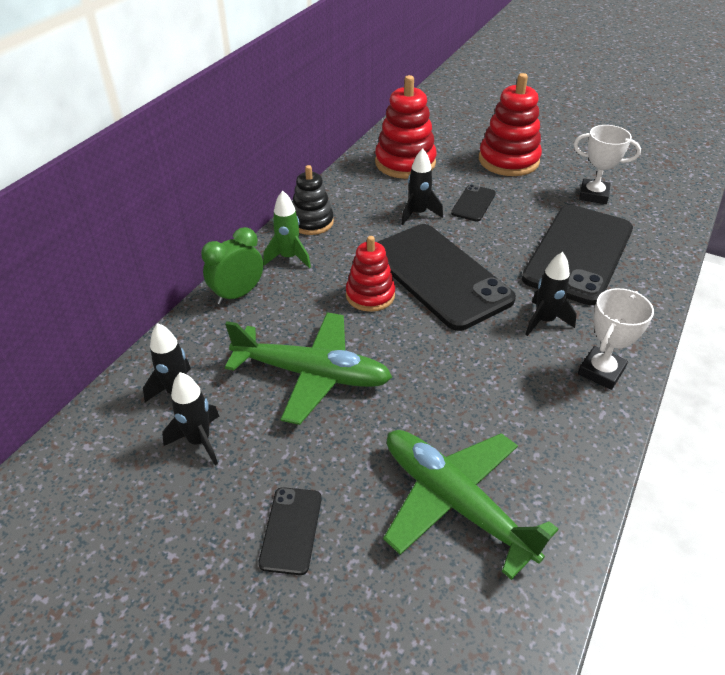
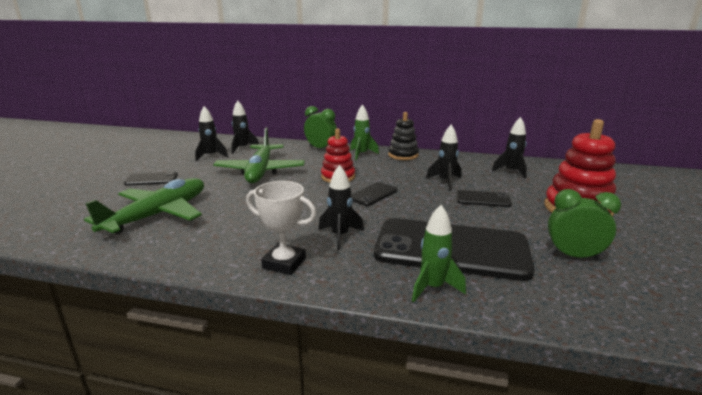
camera: 75 degrees right, 20 degrees down
(405, 163) = (511, 172): red stacking toy -> black rocket
(439, 276) = (373, 194): black phone -> black phone, size x0.43
(593, 195) = (573, 256): white trophy -> green clock
(643, 281) = (433, 288): none -> green rocket

